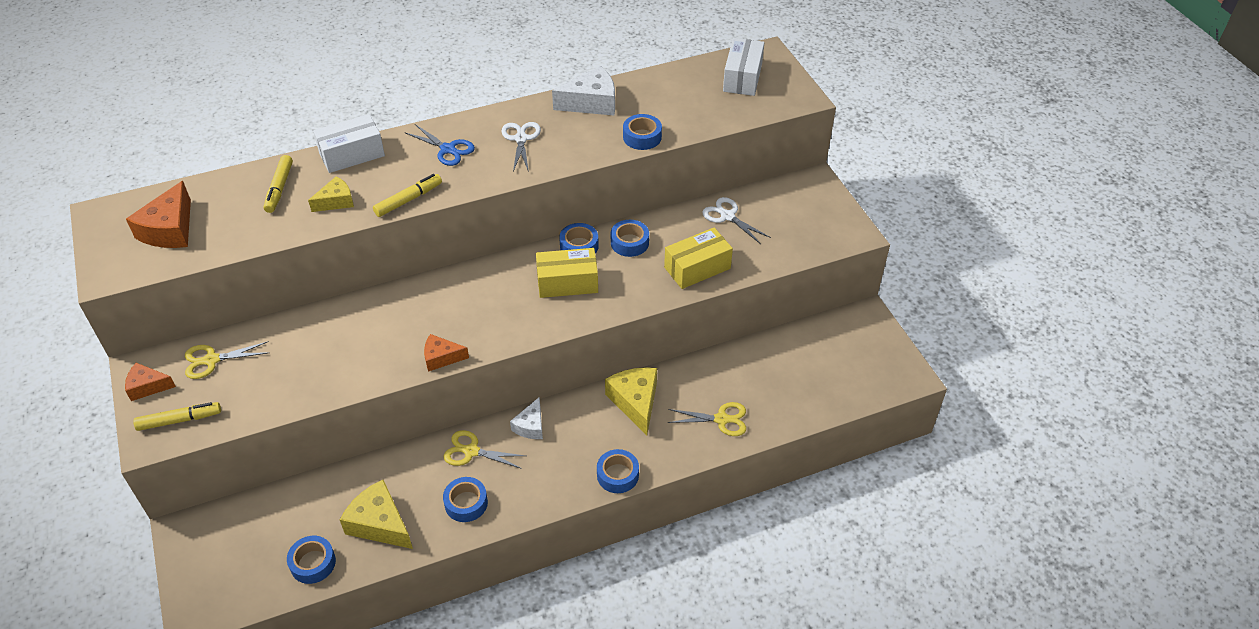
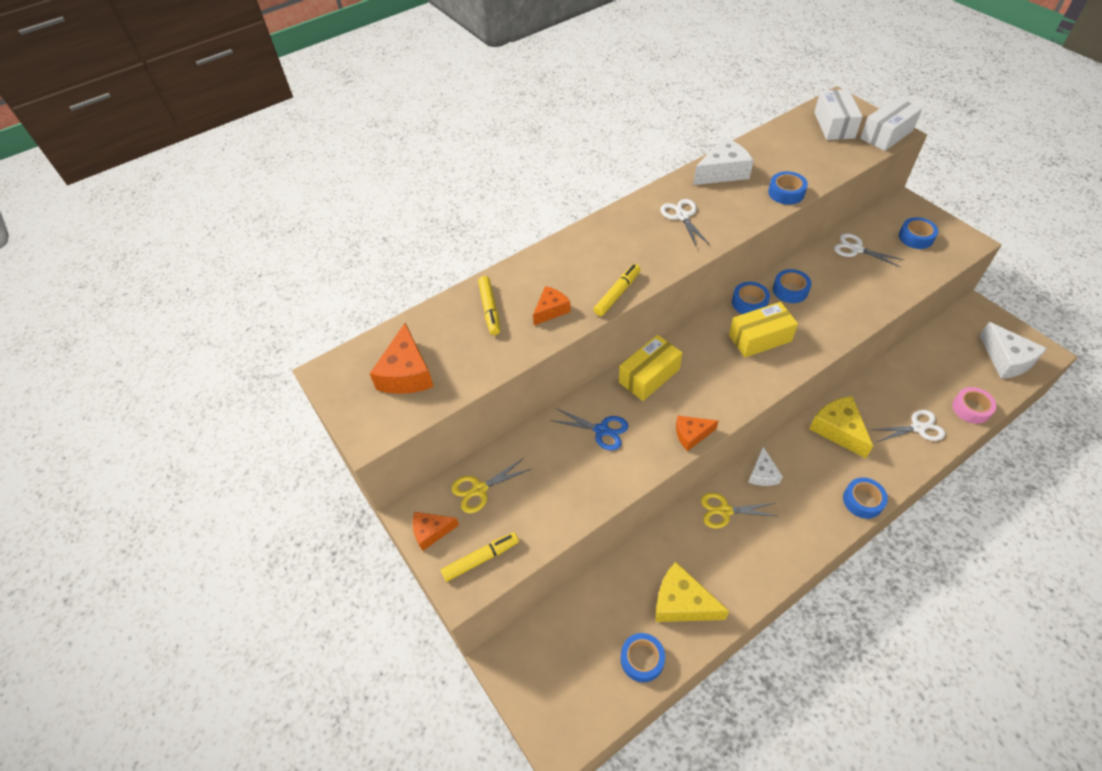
camera: 10 degrees left, 5 degrees up
(336, 201) = (551, 310): yellow cheese -> orange cheese
(352, 154) = (538, 262): white box -> white box (886, 134)
(448, 149) = (623, 239): blue scissors -> blue scissors (602, 430)
(466, 503) = (747, 562): blue tape -> blue tape (916, 237)
(697, 268) = (861, 300): yellow box -> yellow box (649, 376)
(721, 419) = (918, 428): yellow scissors -> white scissors
(791, 414) = (971, 408): none -> pink tape
(864, 374) = (1006, 359): none -> white cheese

